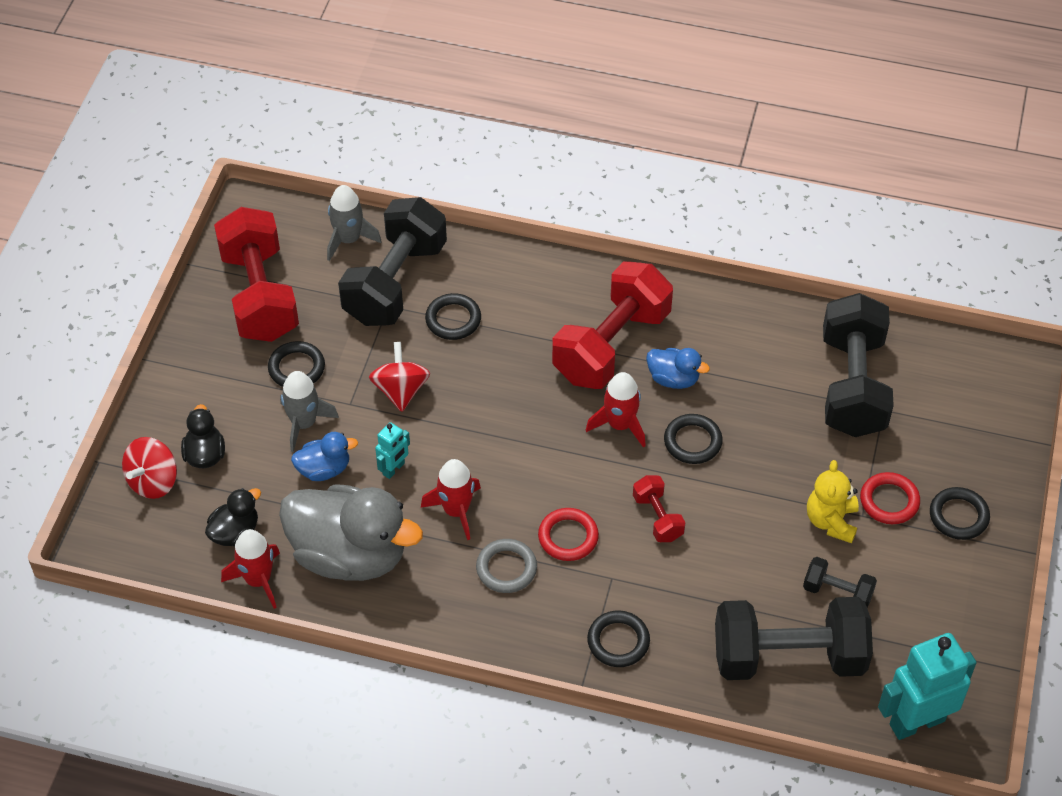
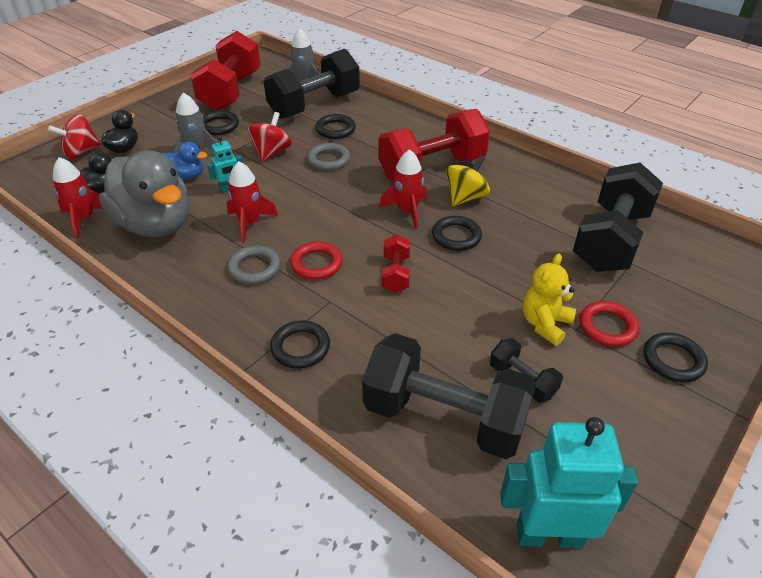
camera: 25 degrees right, 10 degrees down
(480, 377) = (328, 160): none -> grey ring
(673, 379) = (465, 197): blue duck -> yellow spinning top

